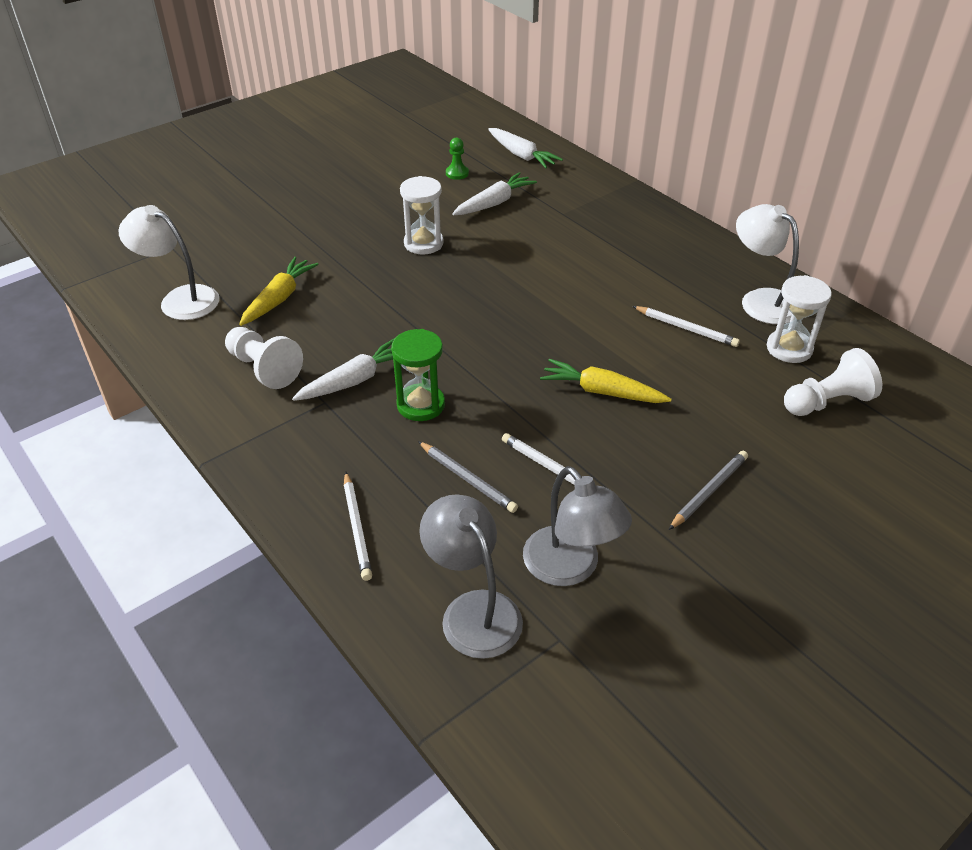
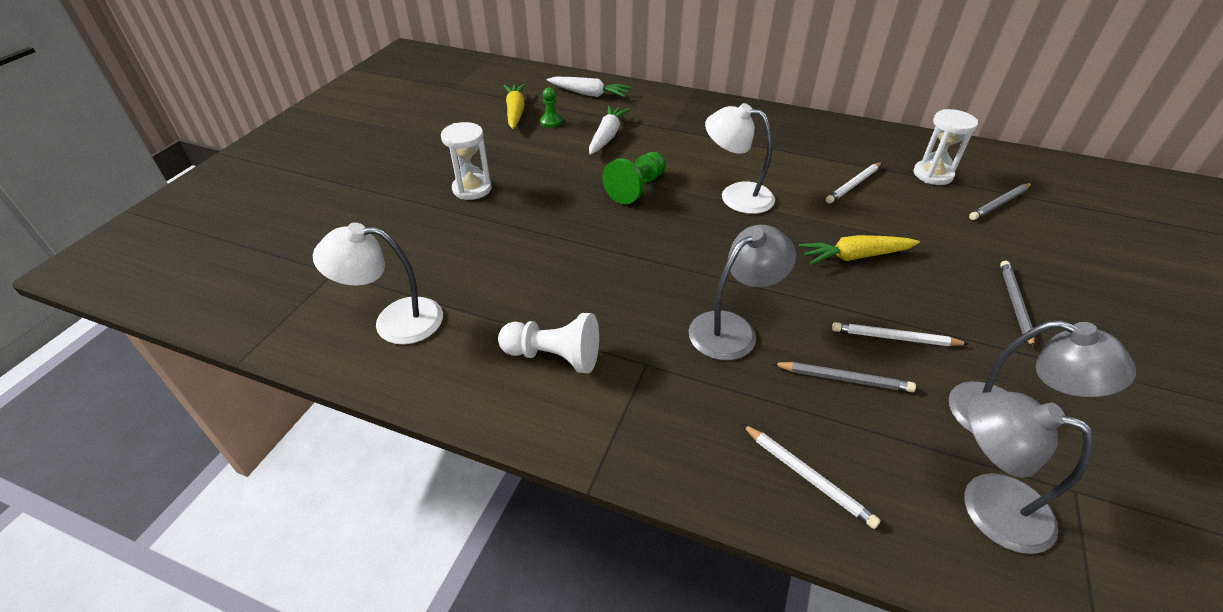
camera: 30 degrees left, 0 degrees up
(279, 299) = (500, 282): yellow carrot -> yellow carrot (515, 112)
(354, 380) = (651, 331): white carrot -> none
(421, 405) = (733, 328): green hourglass -> grey lamp
(423, 243) = (583, 187): white hourglass -> white hourglass (472, 189)
(469, 260) = (636, 188): none -> green pawn
(686, 328) = (853, 185): white pencil -> white pencil turned 135 degrees clockwise
(760, 300) = (875, 147): white lamp -> white lamp (736, 195)
(827, 402) = (999, 203): white pawn -> grey pencil

